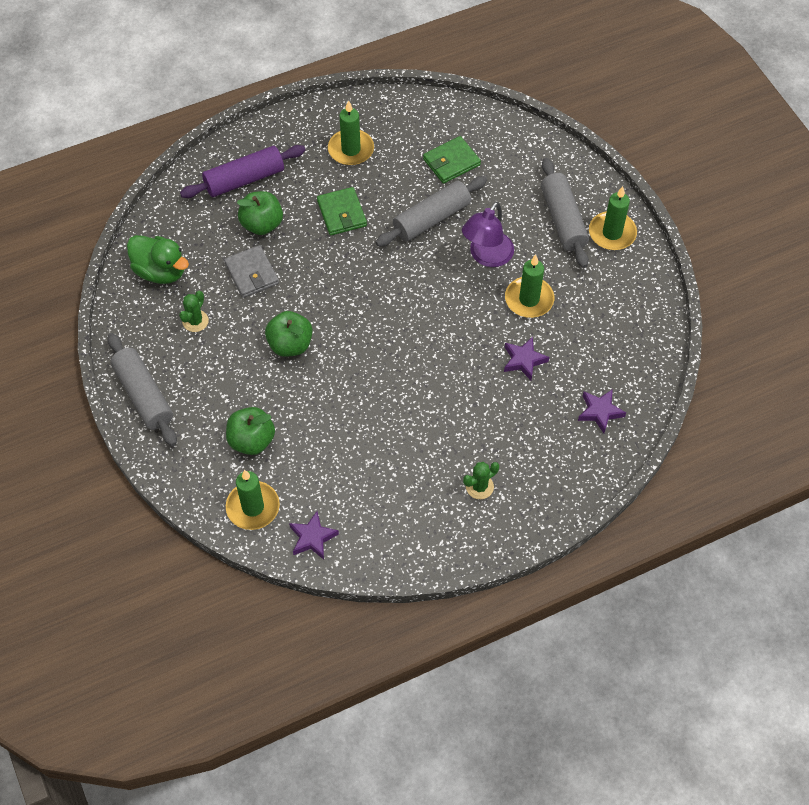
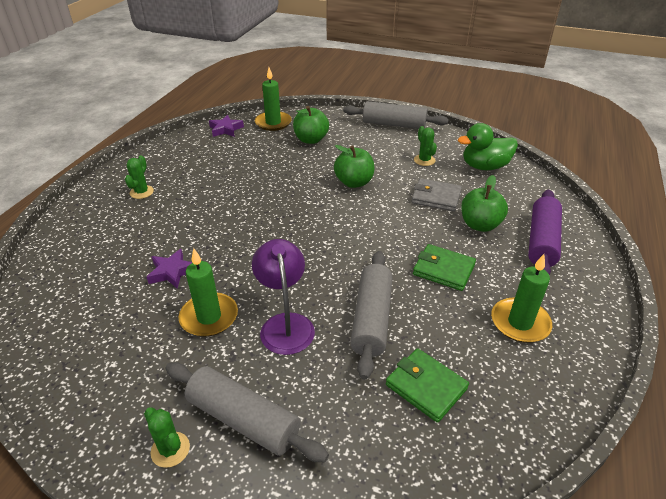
camera: 135 degrees right, 20 degrees down
(451, 162) = (426, 387): green wallet -> green wallet turned 60 degrees counterclockwise
(600, 412) = (71, 279): purple star -> none
(612, 233) = (170, 449): green candle -> green cactus

